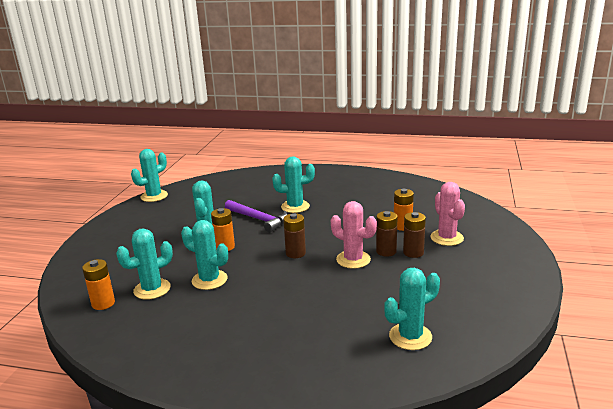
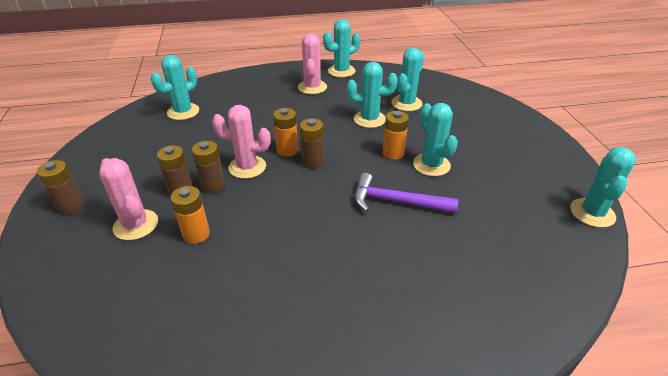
camera: 155 degrees right, 15 degrees up
(103, 303) = (427, 88): orange battery -> orange battery (287, 150)
(228, 338) = (312, 87): none -> pink cactus
(295, 207) = (368, 240): turquoise cactus -> turquoise cactus (341, 71)
(504, 258) = (71, 207): none -> brown battery

